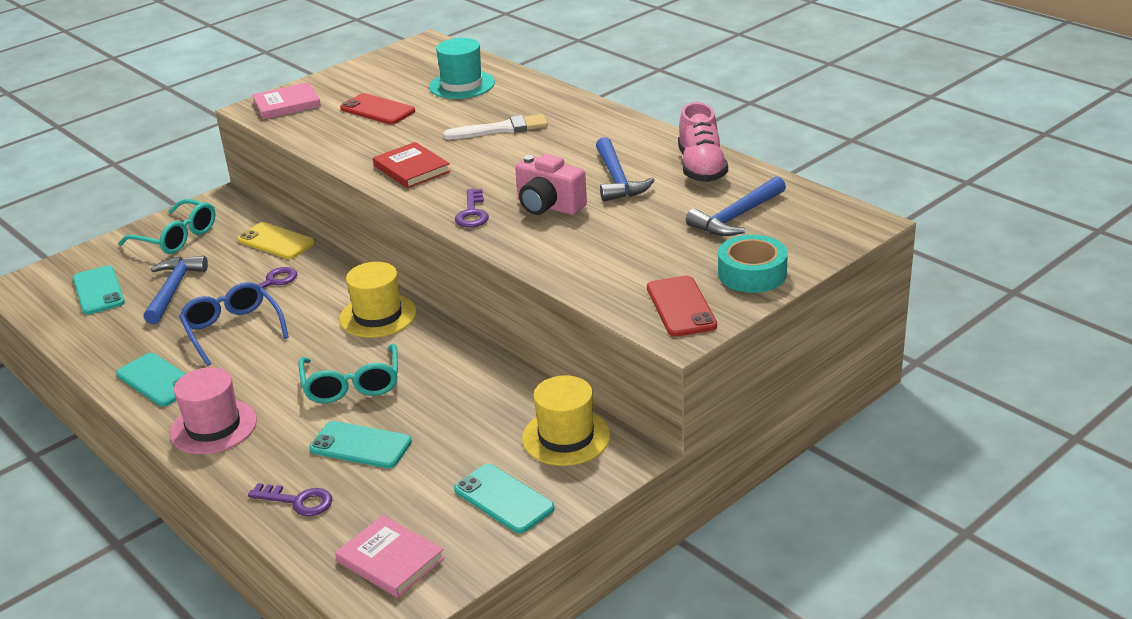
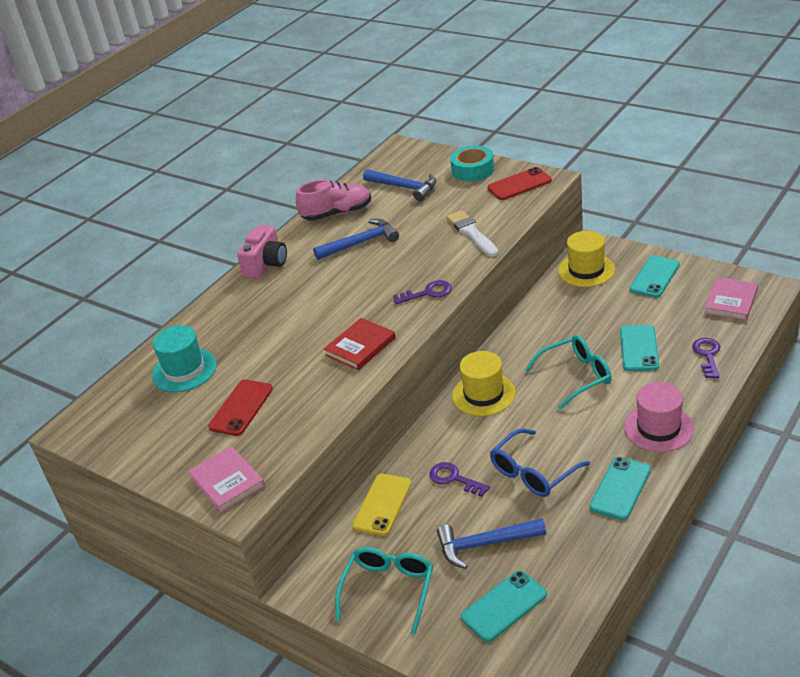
camera: 100 degrees left, 5 degrees up
(501, 129) = (279, 320): white brush -> white brush (471, 233)
(548, 206) = (408, 262): pink camera -> pink camera (266, 265)

